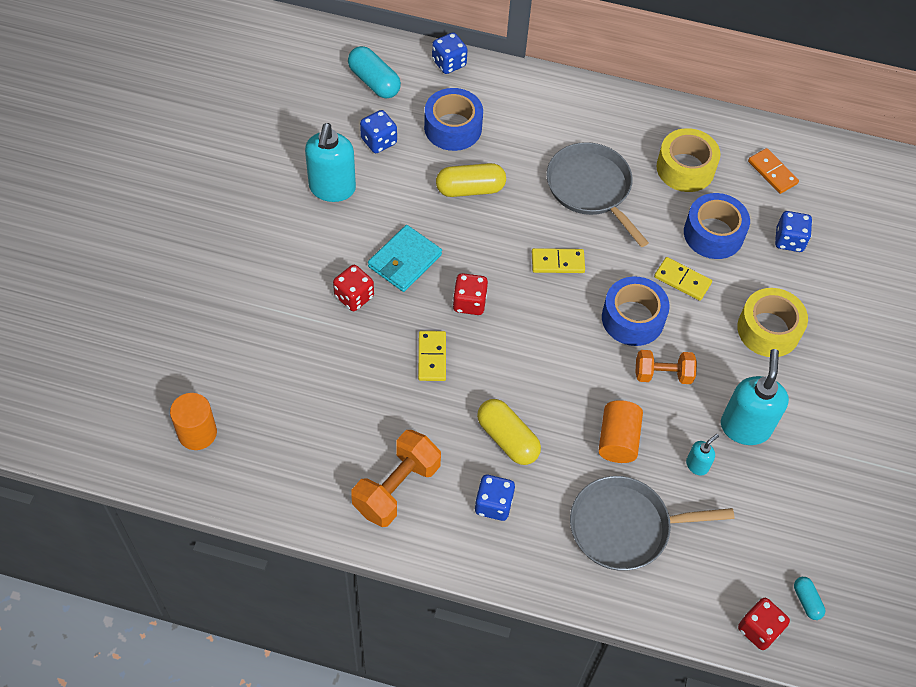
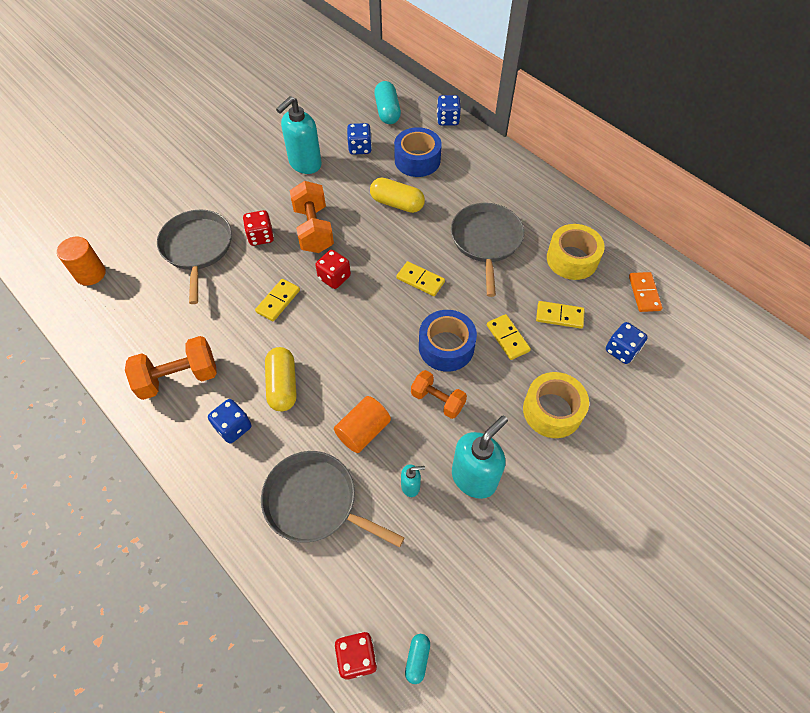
camera: 35 degrees right, 0 degrees up
(294, 344) = (197, 248): none -> grey pan
(404, 261) = (313, 229): turquoise wallet -> orange dumbbell
(713, 234) = (559, 316): blue tape -> yellow domino

